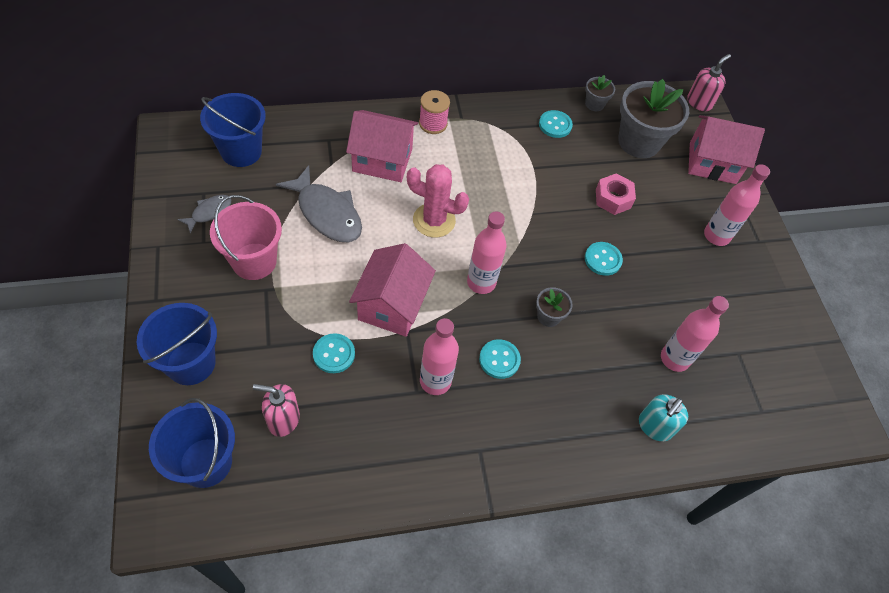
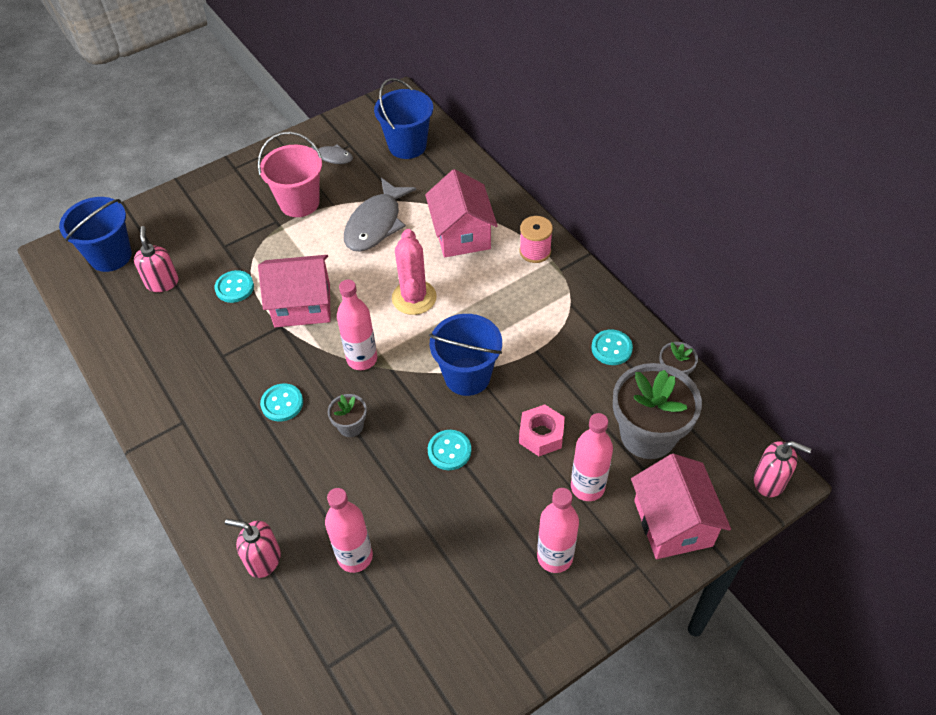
camera: 75 degrees right, 5 degrees down
(191, 363) = (189, 211): blue bucket -> blue bucket (467, 376)
(435, 381) = (238, 364): pink bottle -> pink bottle (587, 487)
(654, 426) = (263, 559): turquoise soap dispenser -> pink soap dispenser

